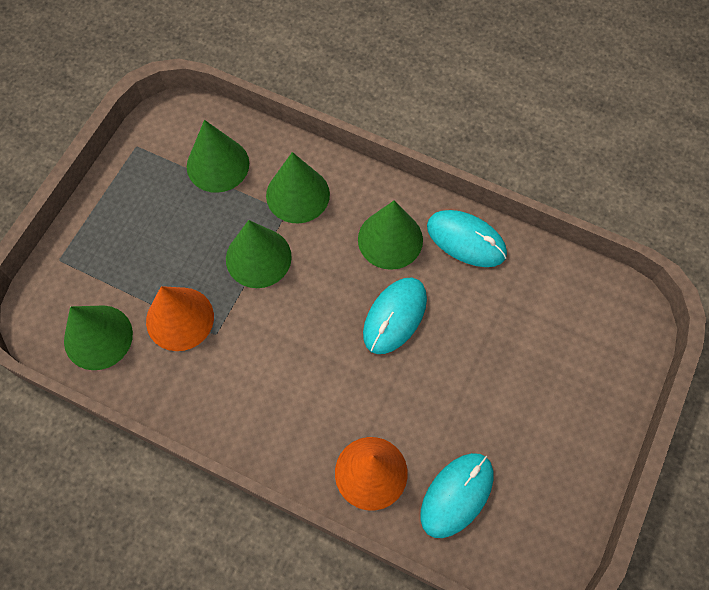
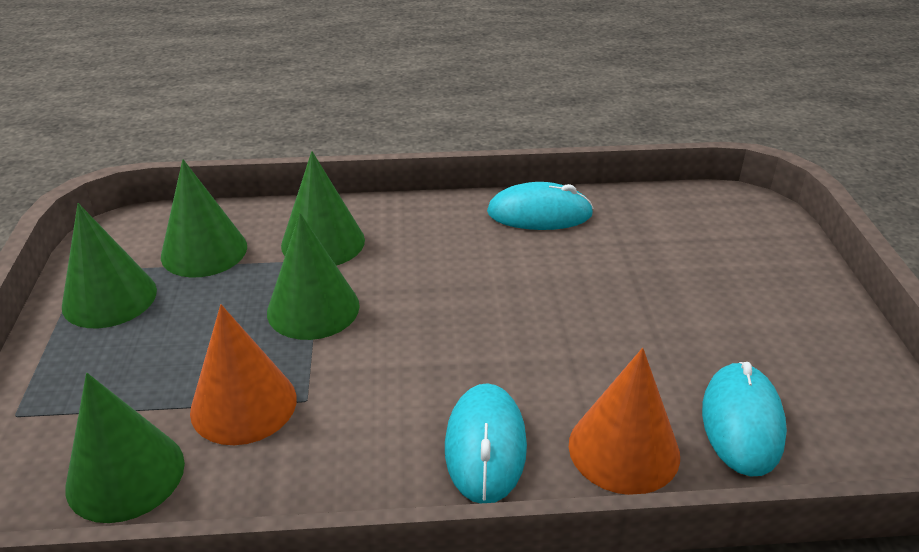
camera: 30 degrees left, 30 degrees down
(390, 239) = (459, 240): green cone -> green cone (109, 298)
(395, 316) = (519, 296): turquoise mouse -> turquoise mouse (485, 446)

